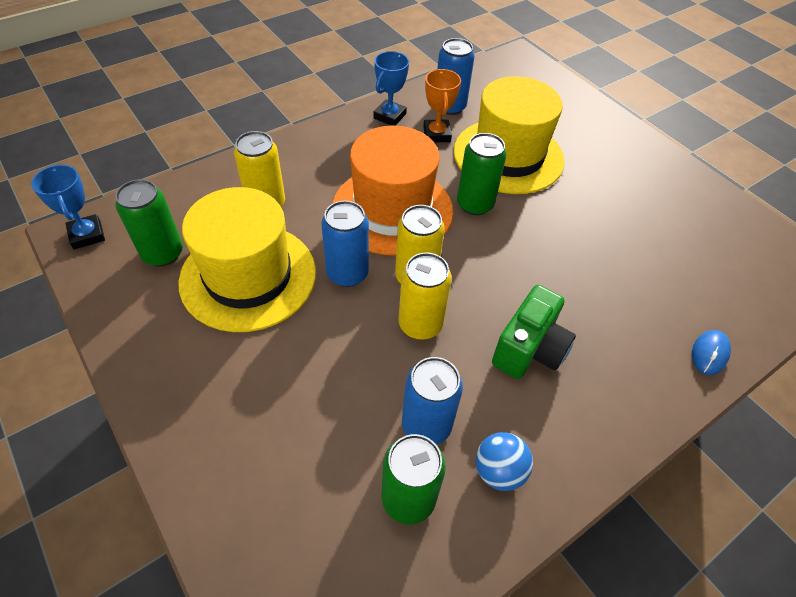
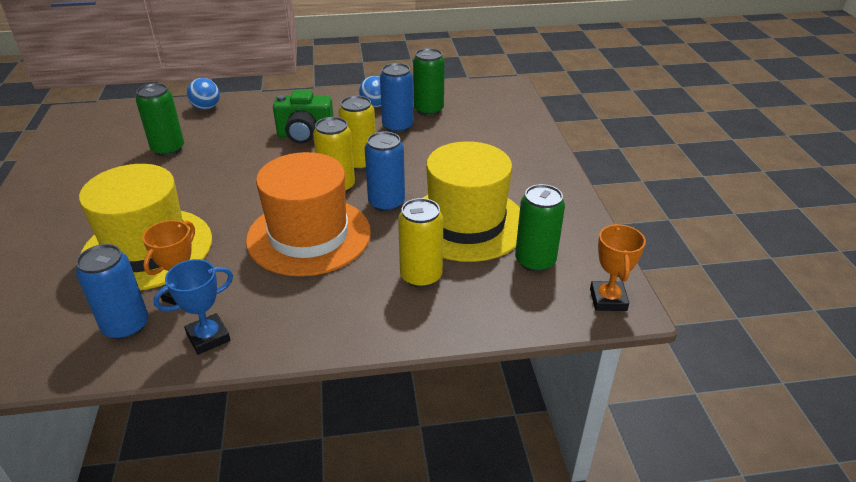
camera: 150 degrees left, 15 degrees down
(87, 235) = (608, 300): blue trophy -> orange trophy
(475, 204) = (234, 218): green can -> green can (168, 149)
(529, 349) = (305, 135): green camera -> green camera turned 150 degrees counterclockwise
(709, 353) = (206, 108): blue mouse -> blue ball

